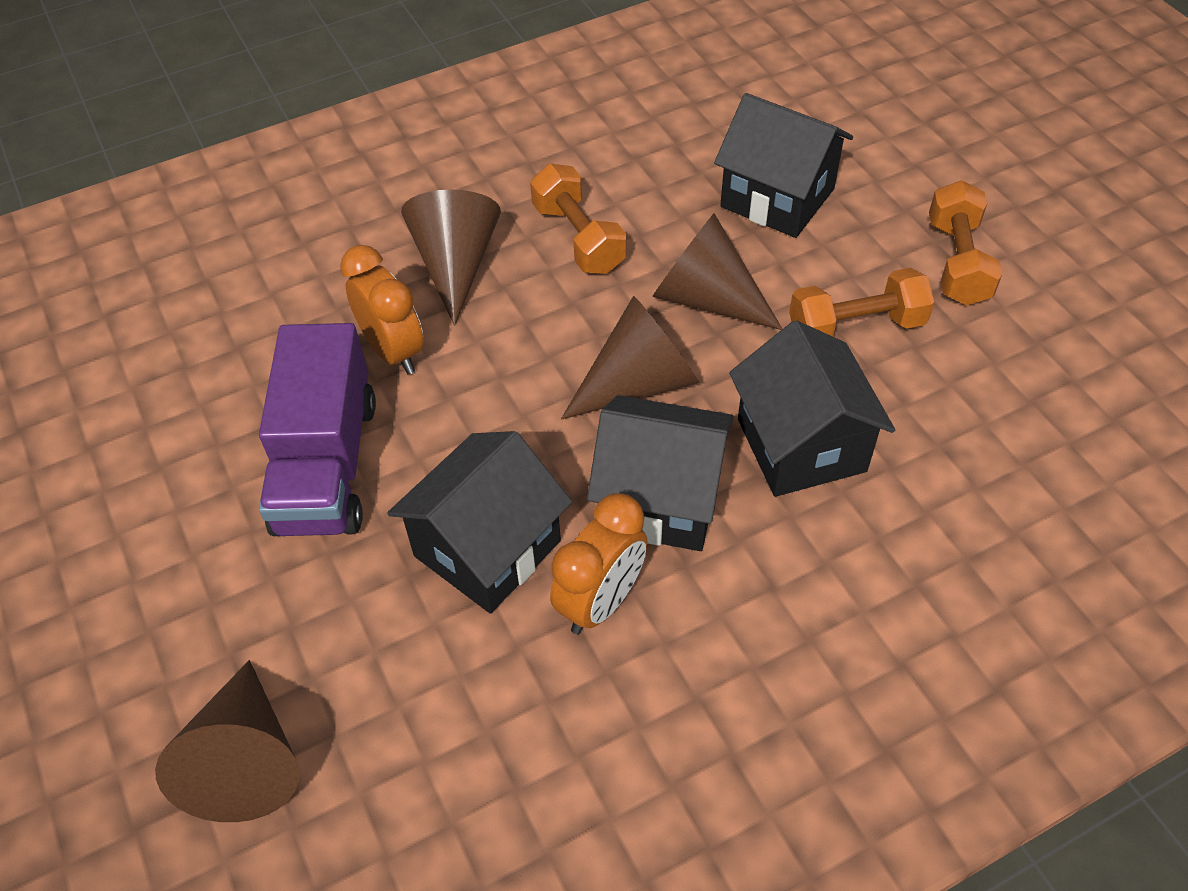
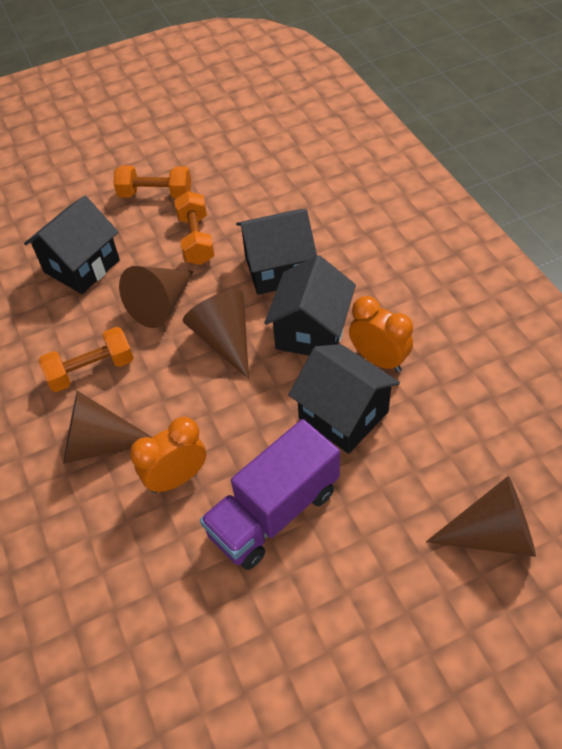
camera: 85 degrees left, 0 degrees up
(327, 464) = (274, 512): purple truck -> purple truck turned 135 degrees clockwise

